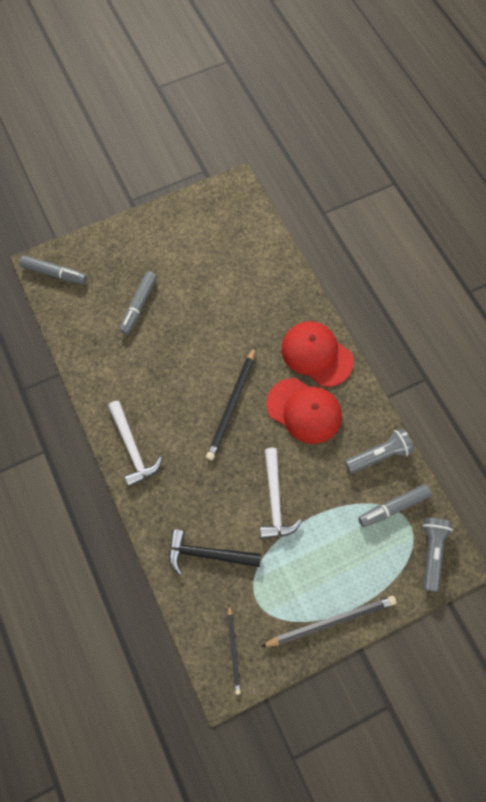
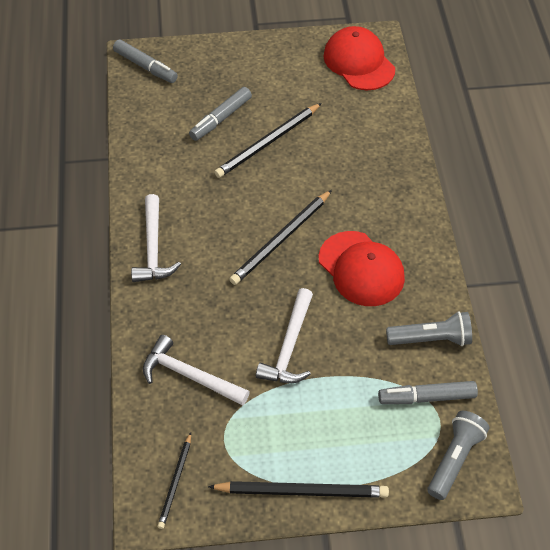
camera: 20 degrees right, 15 degrees down
(186, 317) = (267, 143): none -> black pencil
(208, 554) = (189, 375): black hammer -> white hammer
(316, 354) = (399, 219): red cap -> red cap (359, 62)

